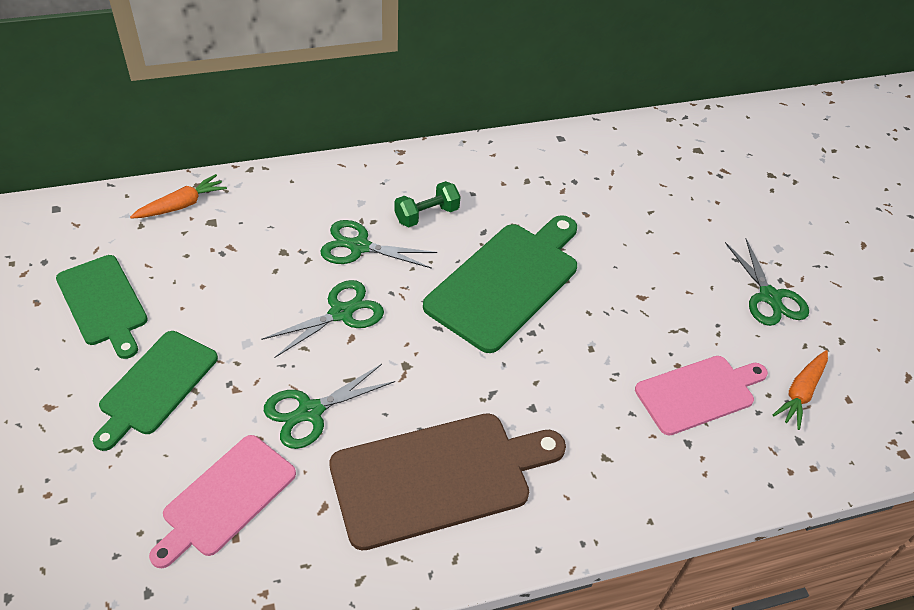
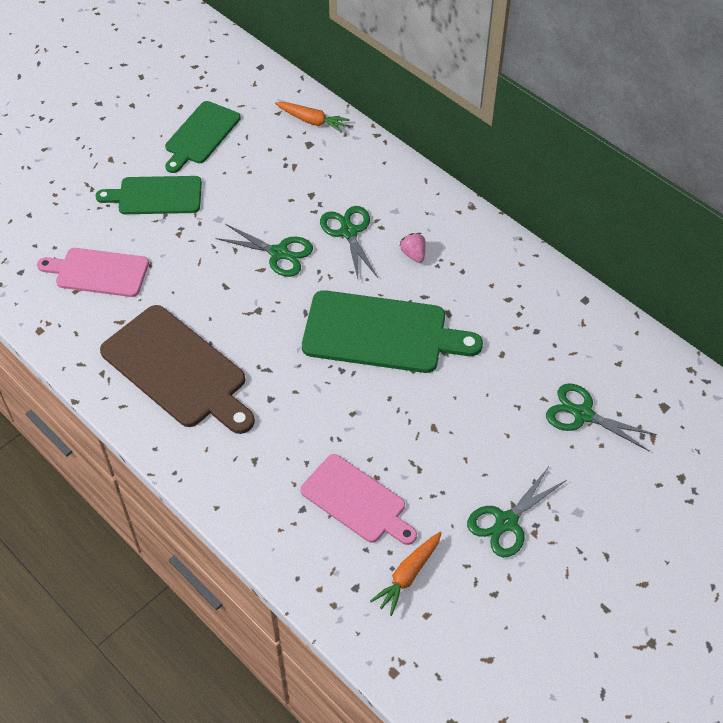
camera: 65 degrees right, 5 degrees up
(310, 412) = (186, 279): green scissors -> green scissors (582, 414)
(426, 215) = (413, 254): green dumbbell -> pink strawberry
(800, 393) = (408, 575): orange carrot -> orange carrot turned 60 degrees counterclockwise

